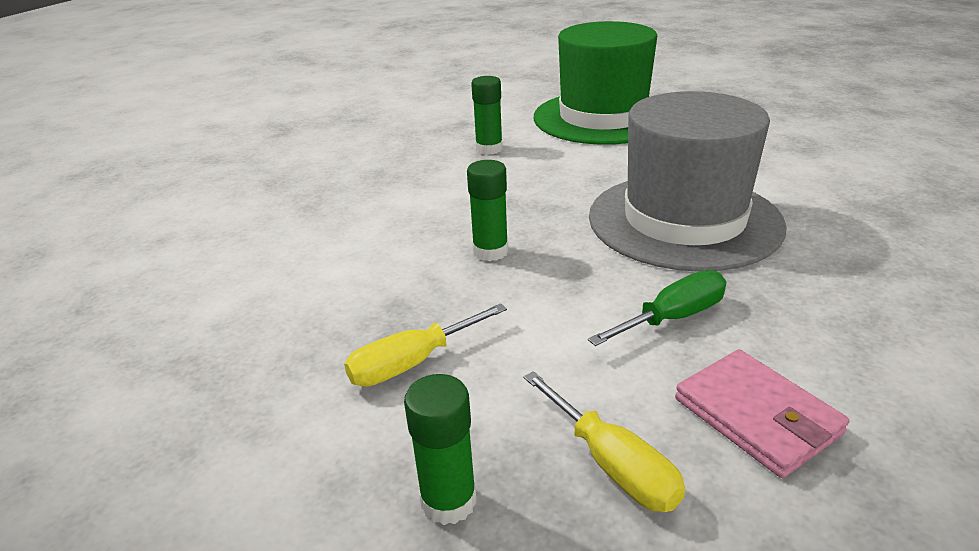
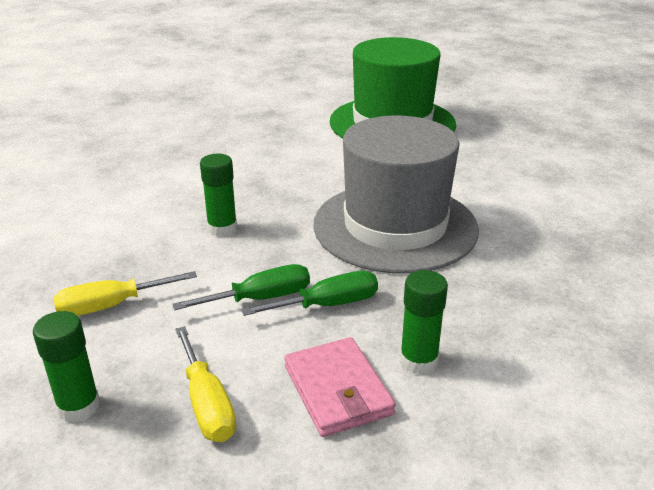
camera: 10 degrees right, 0 degrees up
(489, 149) = (277, 139): green glue stick -> green glue stick (418, 361)
(590, 323) = (261, 298): none -> green screwdriver

